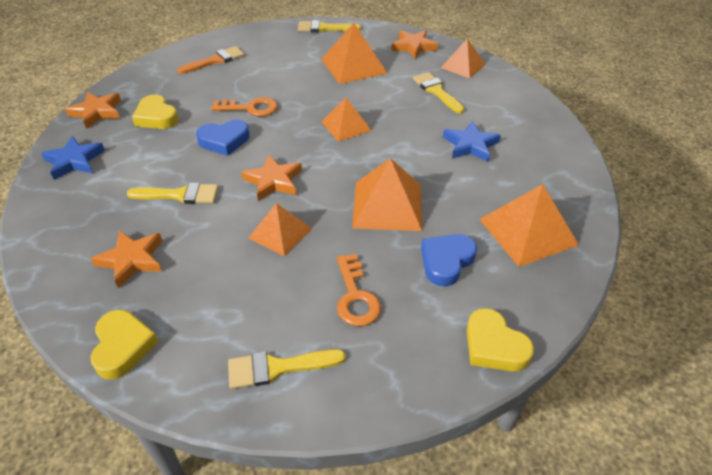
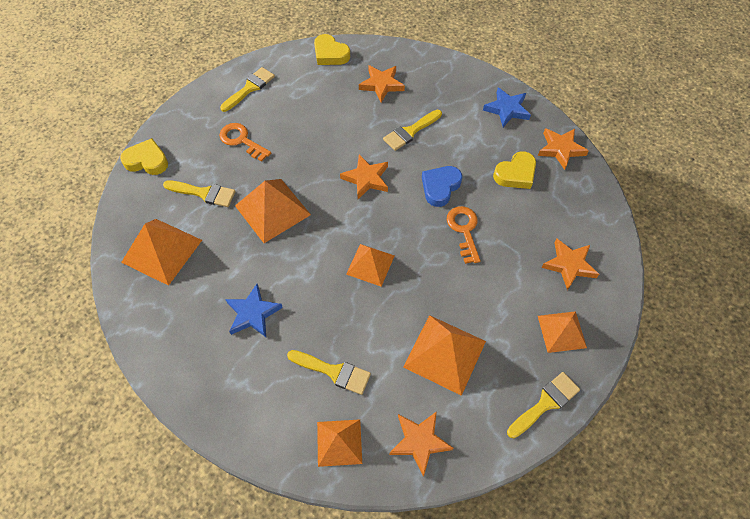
camera: 140 degrees right, 15 degrees up
(156, 117) = (515, 174): yellow heart -> yellow heart turned 135 degrees clockwise
(215, 60) = (569, 265): orange brush -> orange star
(250, 108) = (464, 230): orange key -> orange key turned 120 degrees clockwise
(280, 233) = (321, 148): orange pyramid -> orange pyramid (562, 331)
(446, 261) = (204, 193): blue heart -> yellow brush

